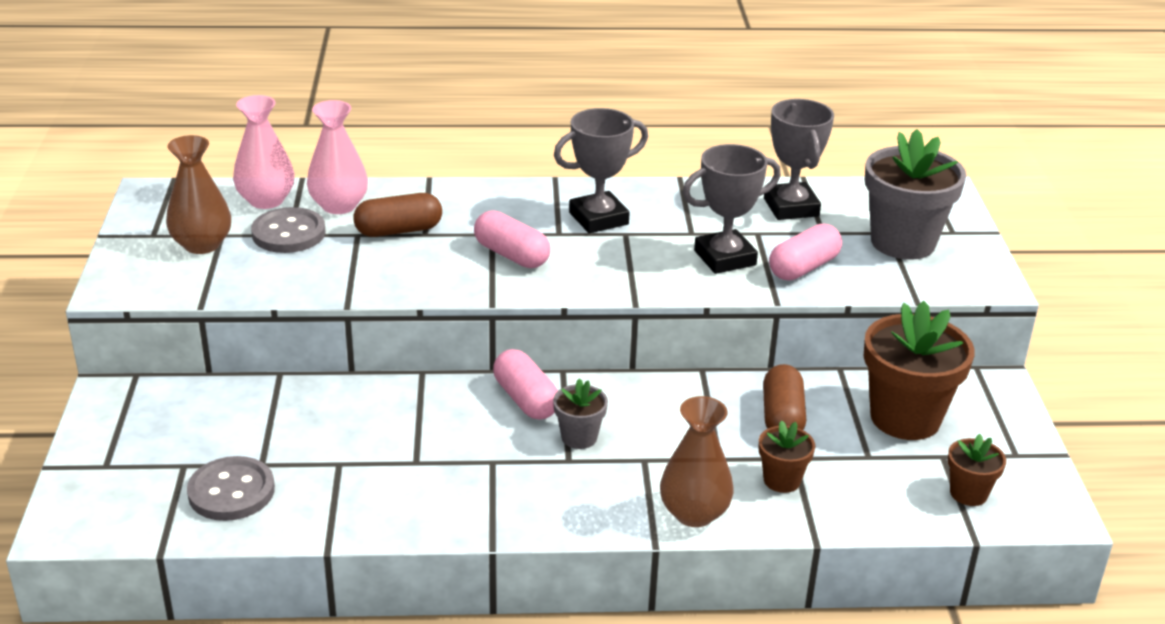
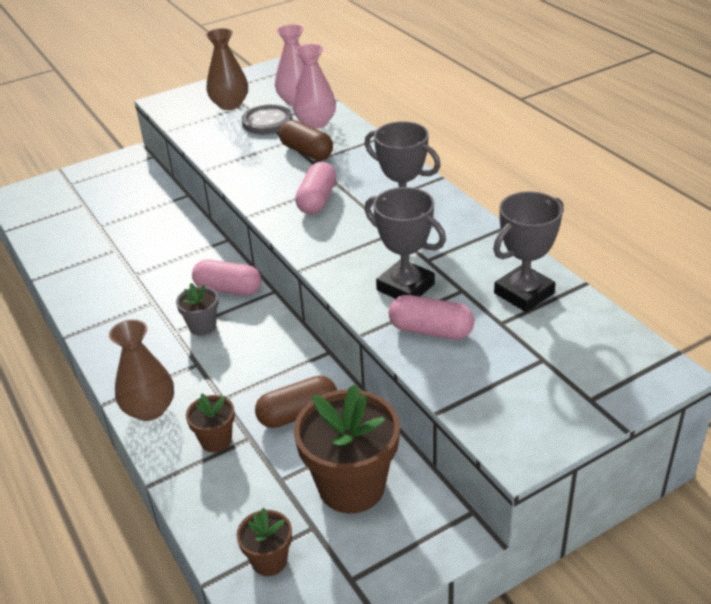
camera: 65 degrees right, 5 degrees up
(231, 491) = (69, 227): grey button -> none
(526, 400) = (228, 289): pink capsule -> pink capsule turned 75 degrees clockwise
(903, 242) = (534, 373): grey flower pot -> none

